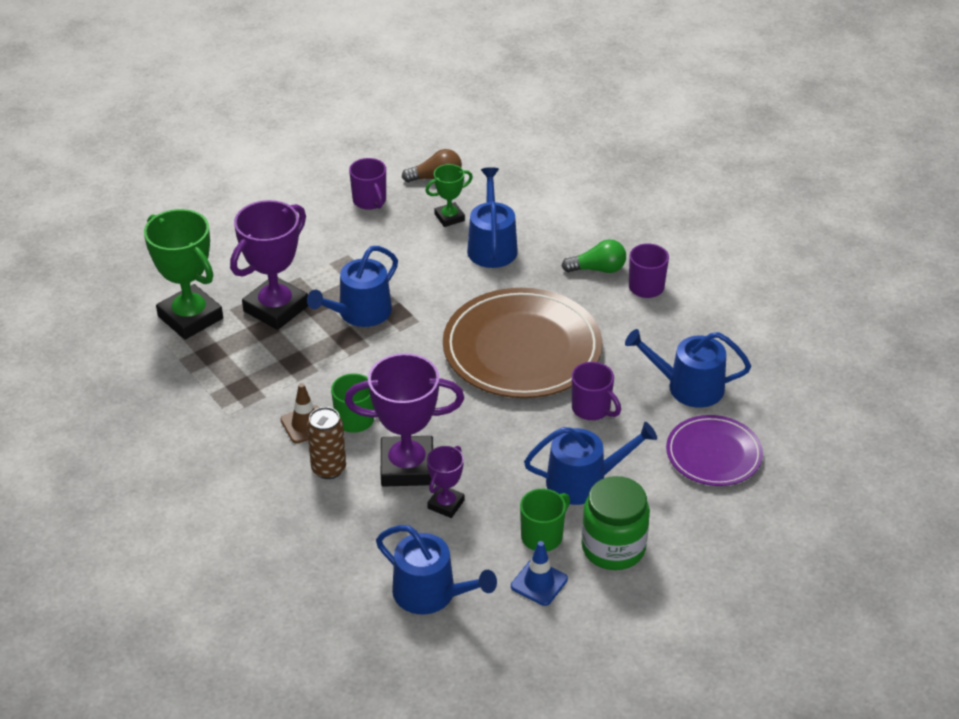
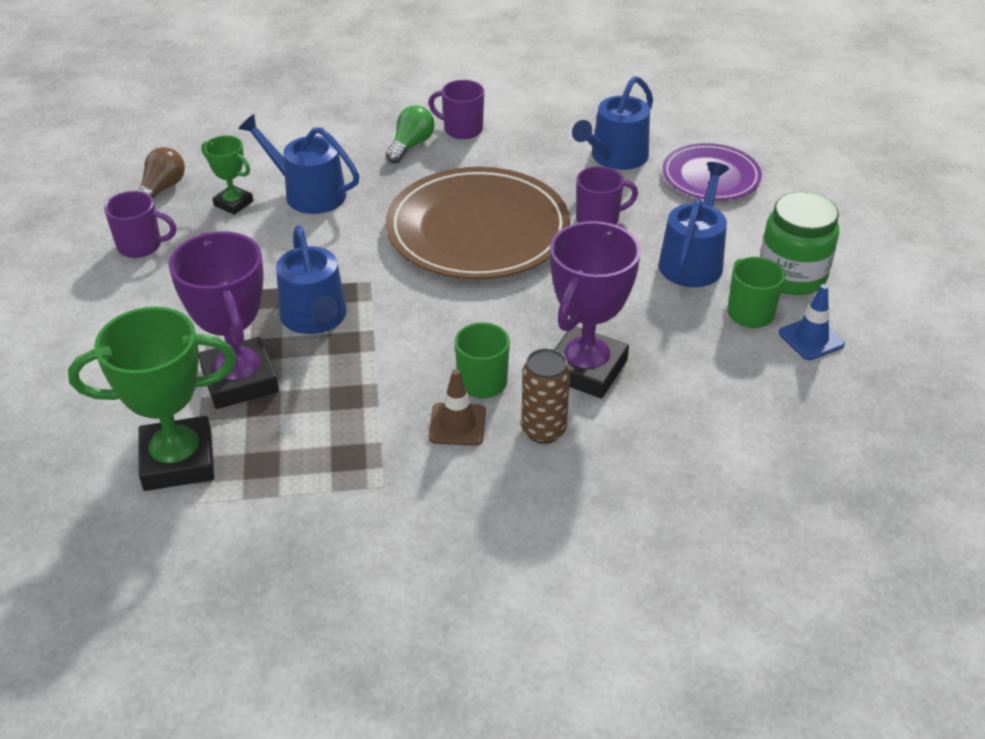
camera: 60 degrees left, 0 degrees up
(431, 593) = (784, 419): blue watering can -> none
(446, 504) = (661, 361): purple trophy -> none
(449, 217) = (233, 203): green trophy -> green trophy turned 60 degrees counterclockwise

